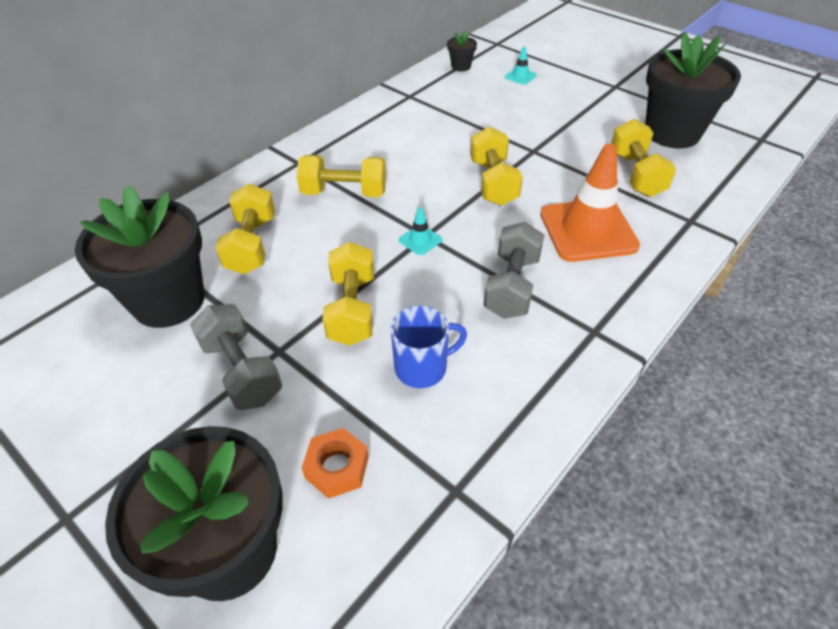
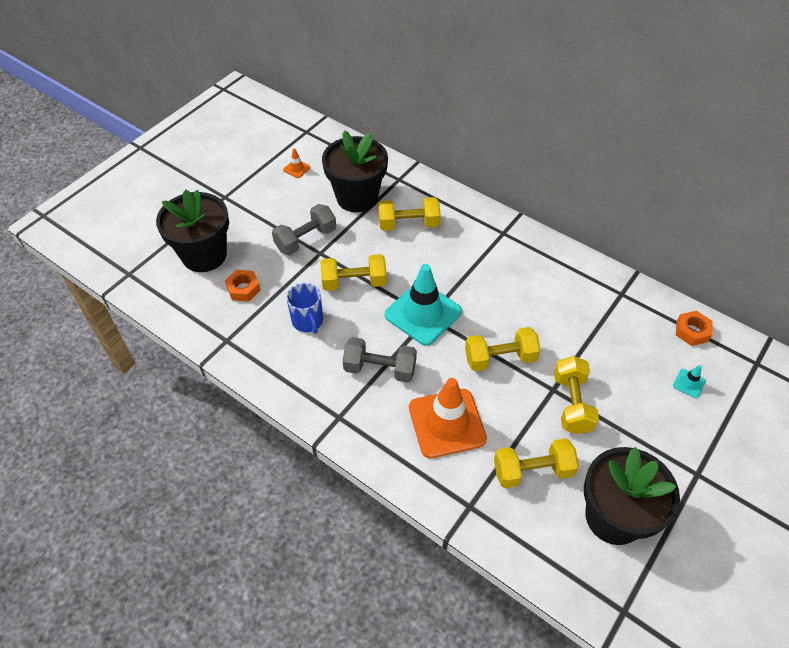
camera: 85 degrees right, 5 degrees up
(50, 386) = (296, 168): none -> orange traffic cone
(344, 193) = (471, 264): yellow dumbbell -> yellow dumbbell (572, 403)
(420, 240) = (423, 313): turquoise traffic cone -> turquoise traffic cone, size x2.44
(461, 66) = (692, 331): black flower pot -> orange nut

